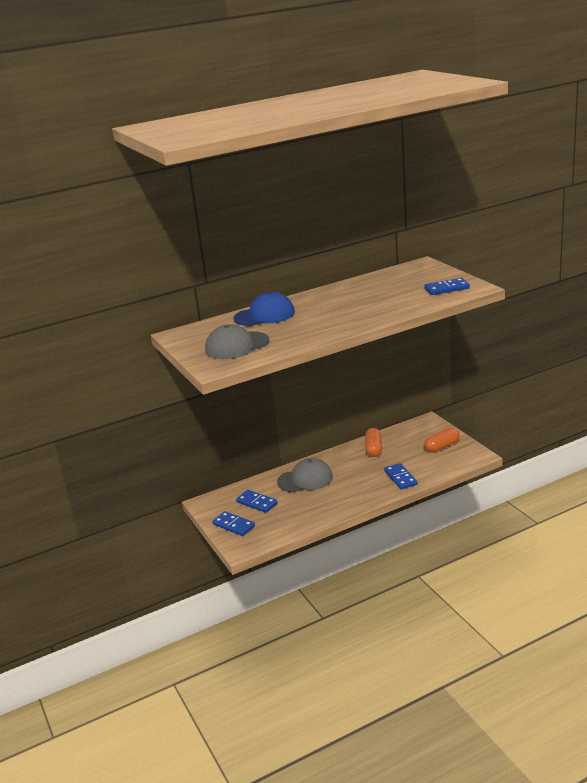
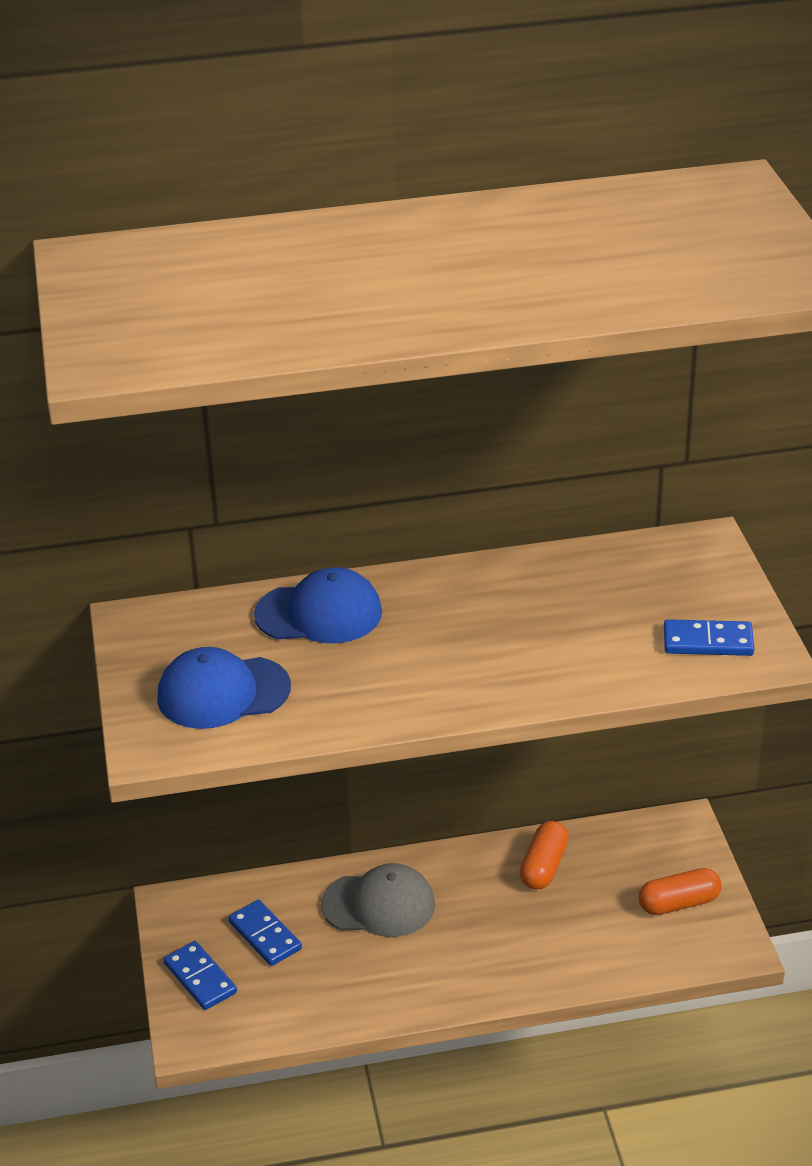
camera: 15 degrees right, 10 degrees up
(237, 346) = (223, 693): grey cap -> blue cap
(400, 478) = (559, 959): blue domino -> none

